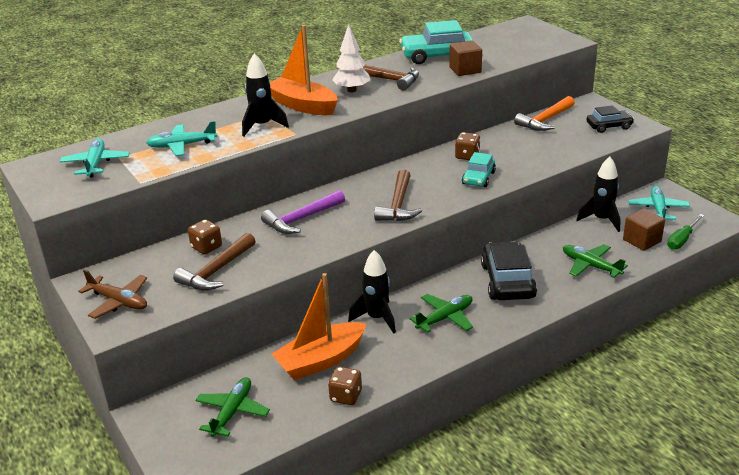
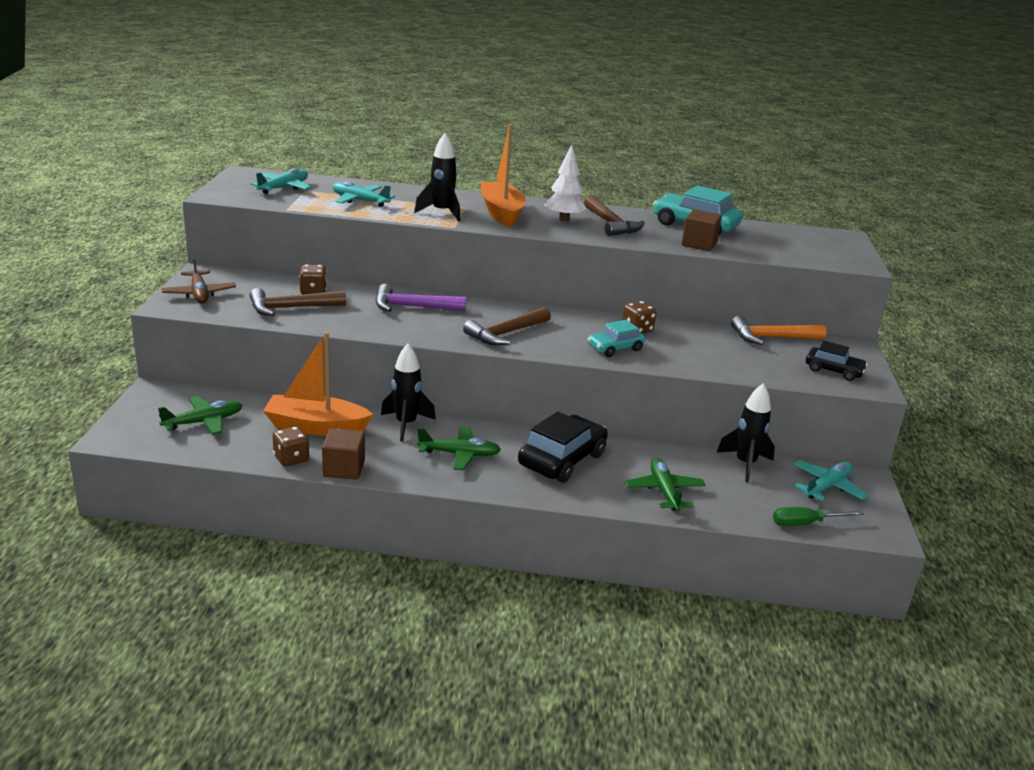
camera: 35 degrees right, 5 degrees down
(642, 241) = (757, 501): brown cube -> brown cube (344, 468)

